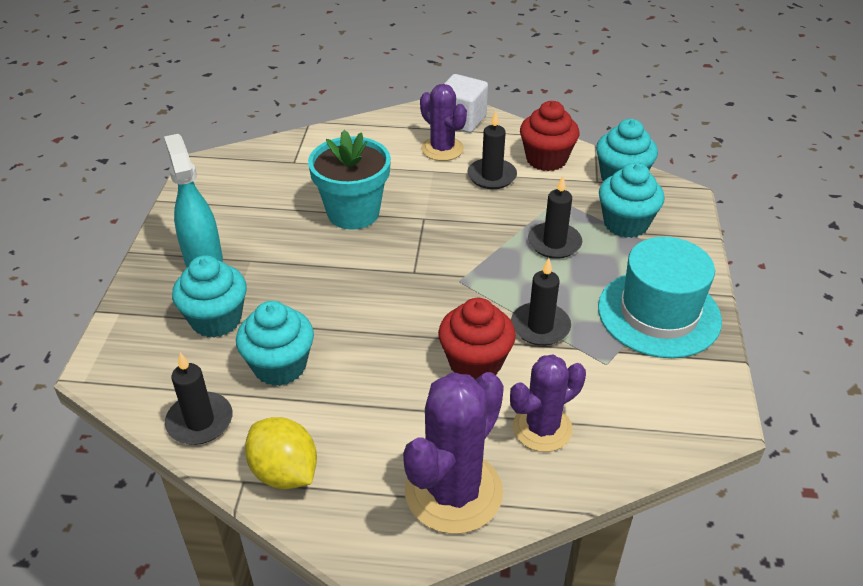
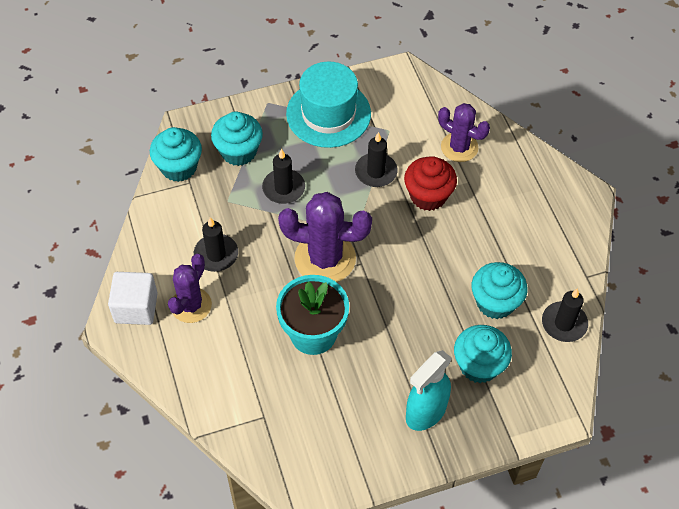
camera: 115 degrees left, 15 degrees up
(284, 472) = (568, 258): yellow lemon -> none
(453, 492) = (528, 174): purple cactus -> purple cactus (325, 258)
(546, 159) = (173, 224): red cupcake -> none

